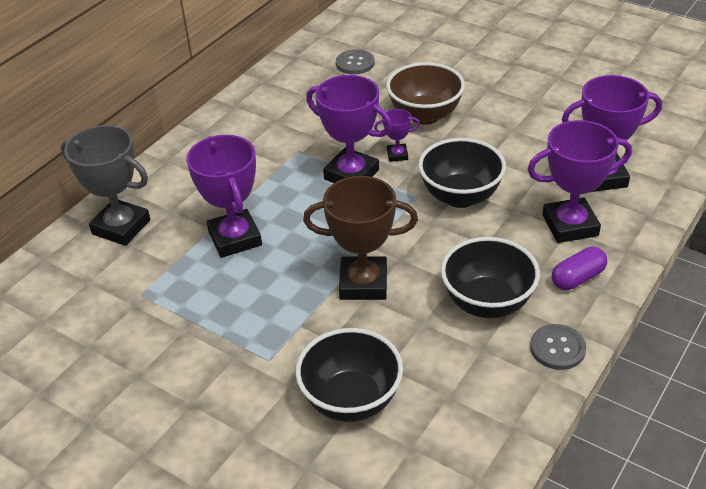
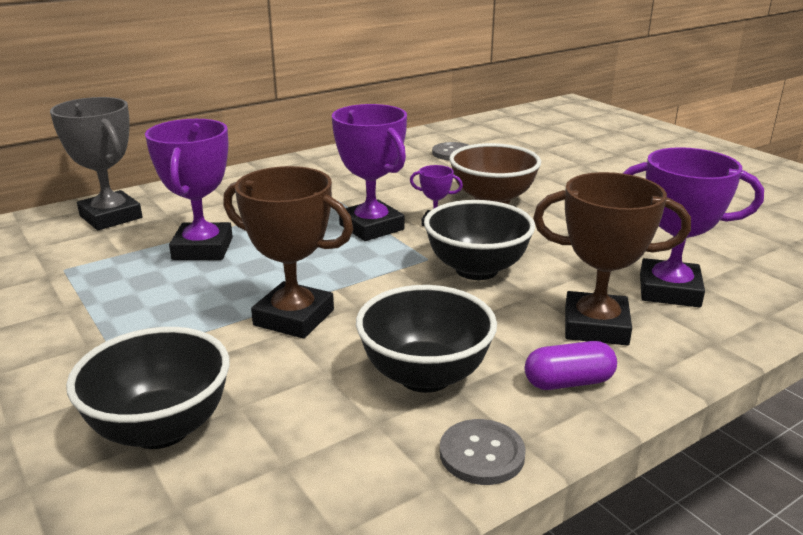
camera: 20 degrees right, 15 degrees down
(570, 225) = (595, 326): purple trophy -> brown trophy

